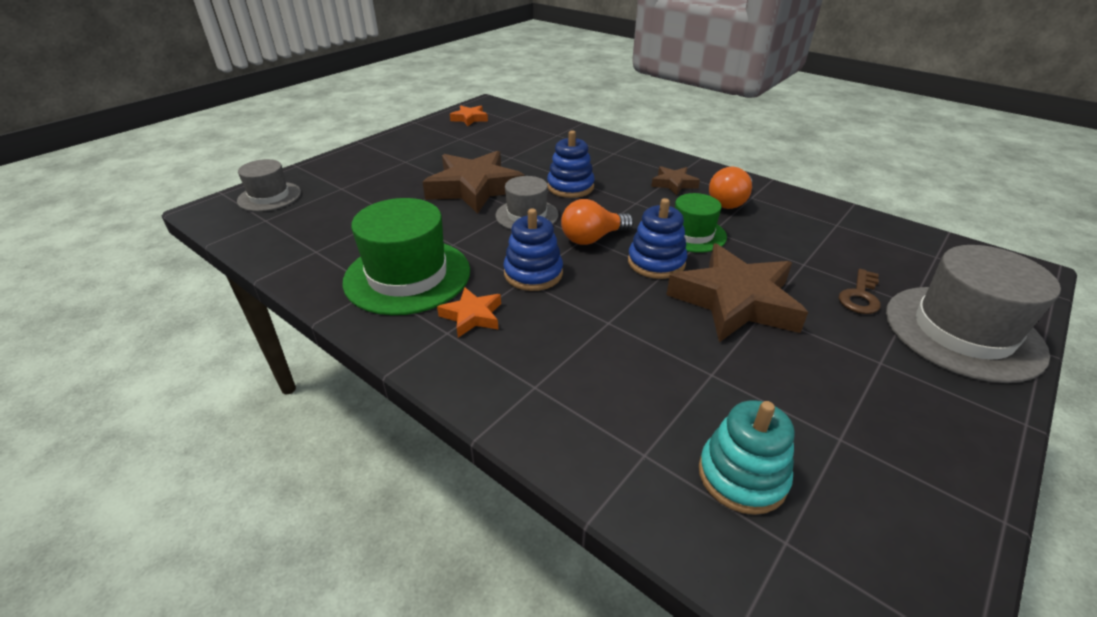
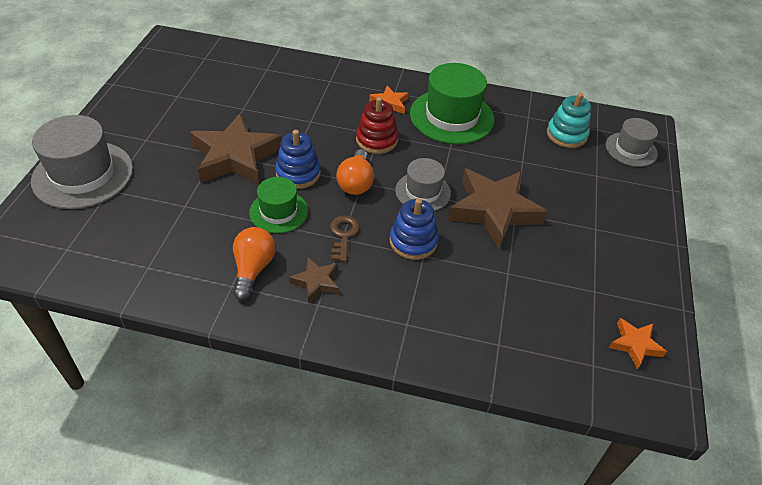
camera: 150 degrees right, 10 degrees up
(533, 273) = (376, 140): blue stacking toy -> red stacking toy
(592, 238) = (356, 183): orange light bulb -> orange light bulb turned 150 degrees clockwise
(742, 476) = (223, 72): turquoise stacking toy -> turquoise stacking toy (566, 135)
(860, 296) = (146, 185): brown key -> brown key (343, 235)

